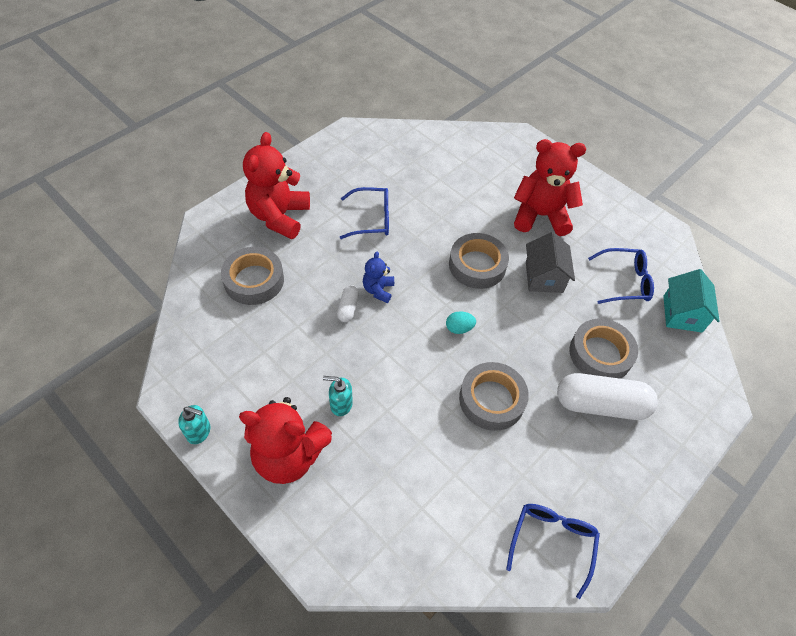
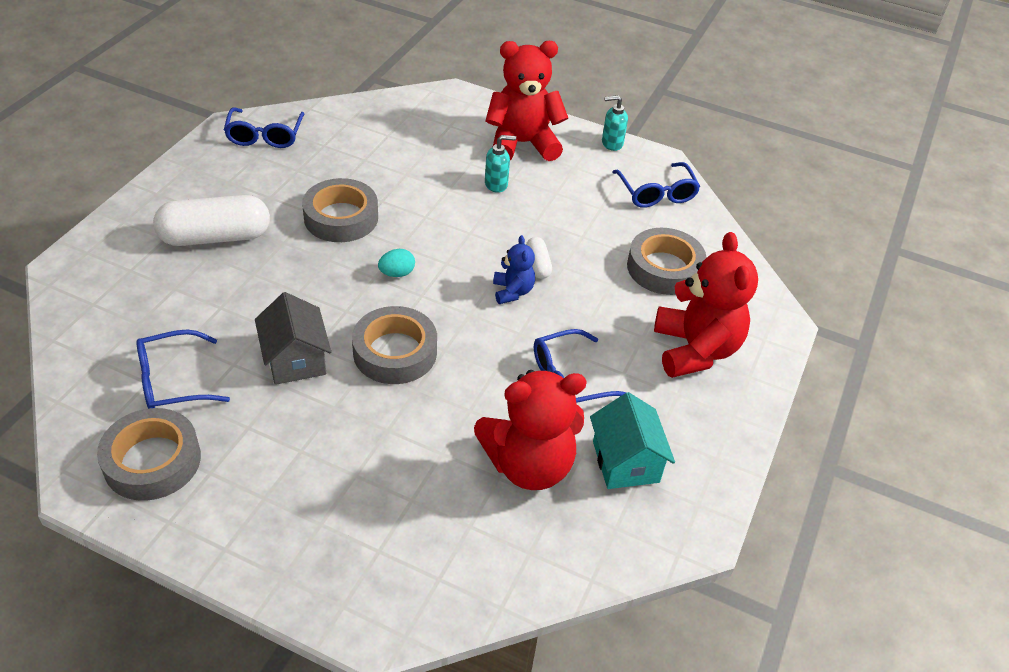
camera: 160 degrees right, 10 degrees down
(204, 355) = (656, 193): none -> blue glasses
(540, 216) = (311, 455): red teddy bear -> red teddy bear (529, 465)
(600, 354) = (214, 285): grey tape -> grey tape (152, 461)
(682, 313) = (89, 357): turquoise house -> turquoise house (625, 462)

